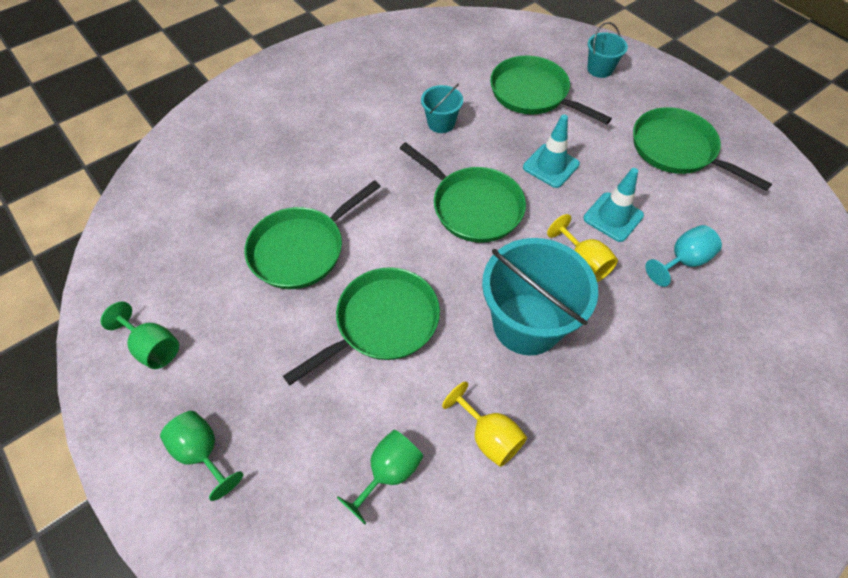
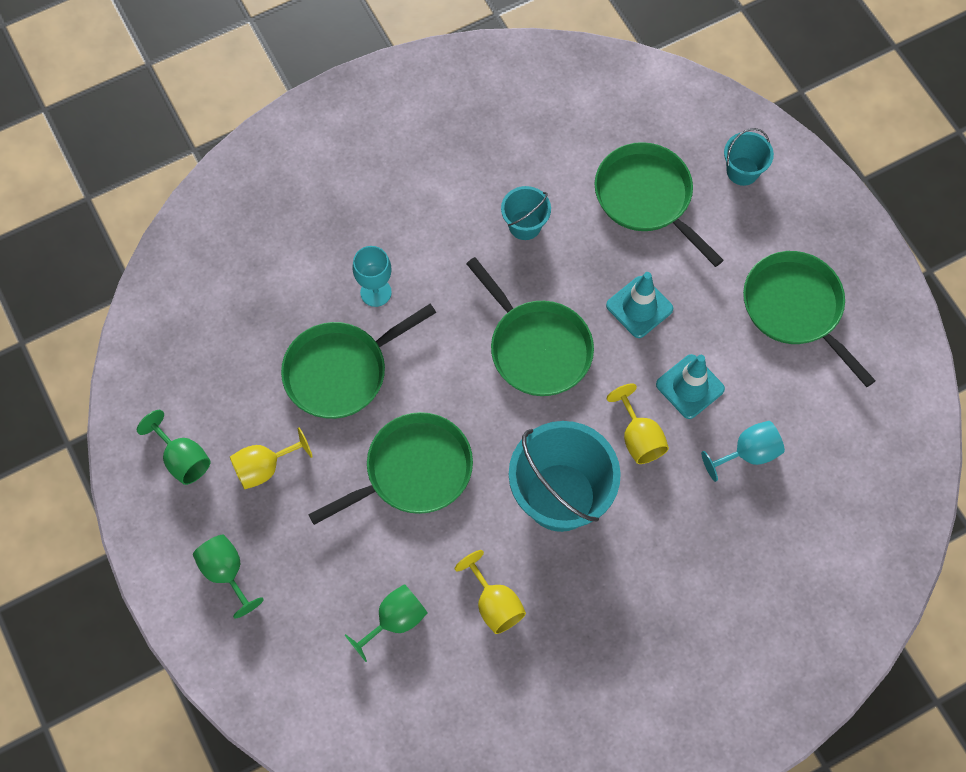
camera: 10 degrees right, 10 degrees up
(236, 342) = (265, 467): none -> yellow goblet
(324, 185) = (376, 292): none -> turquoise goblet

